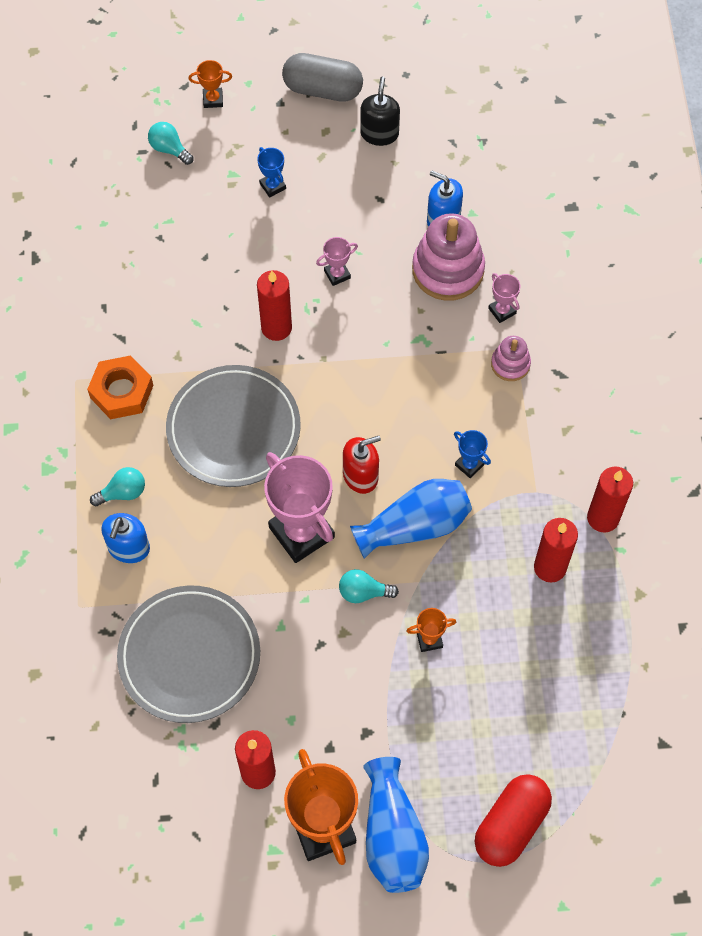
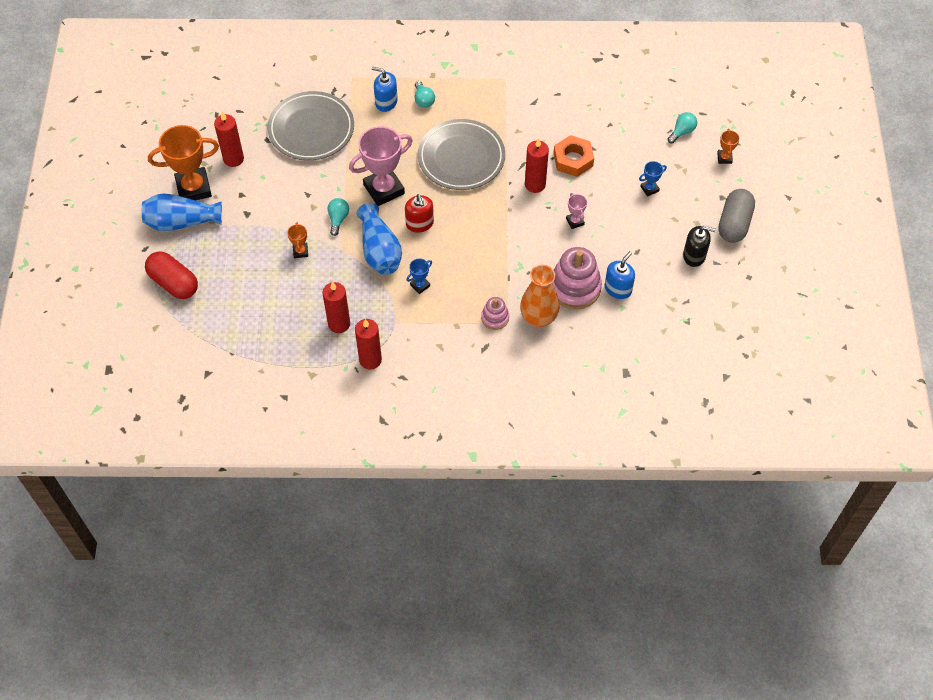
camera: 95 degrees right, 5 degrees down
(121, 391) = (494, 101): orange nut -> orange nut (573, 159)
(502, 311) = (538, 317): pink trophy -> orange vase

